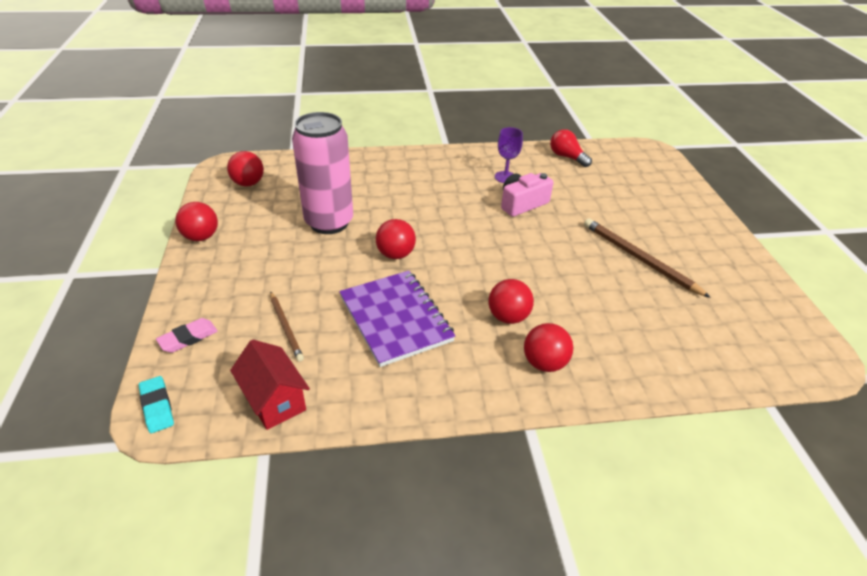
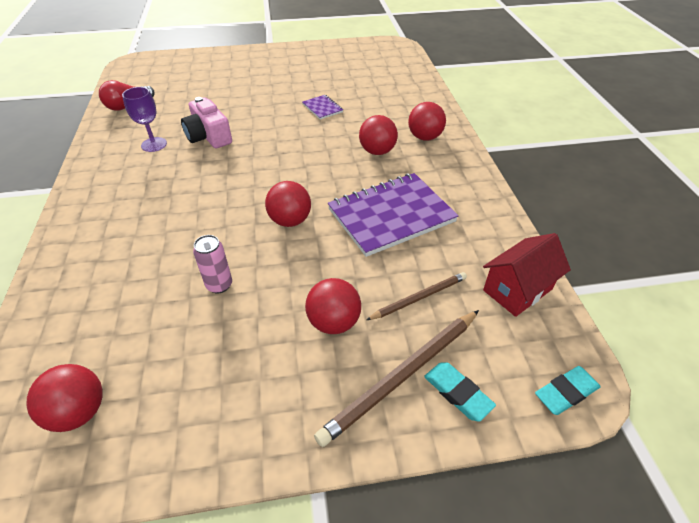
camera: 90 degrees left, 5 degrees up
(188, 338) = (458, 393): pink eraser -> turquoise eraser
(201, 237) = (236, 445): red ball -> red ball (334, 322)
(329, 222) = (219, 285): pink can -> pink can, size x0.40
(594, 276) = (322, 108): none -> purple notebook
(639, 259) = (300, 87): brown pencil -> brown pencil (403, 376)

